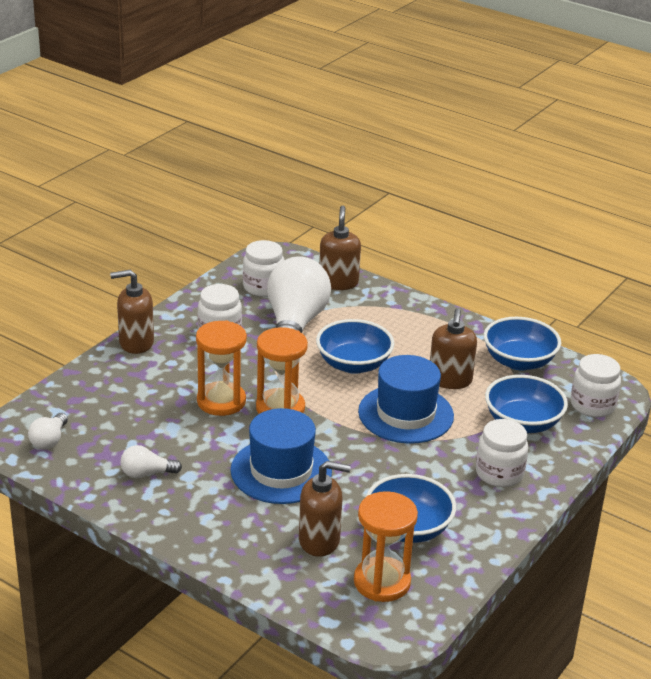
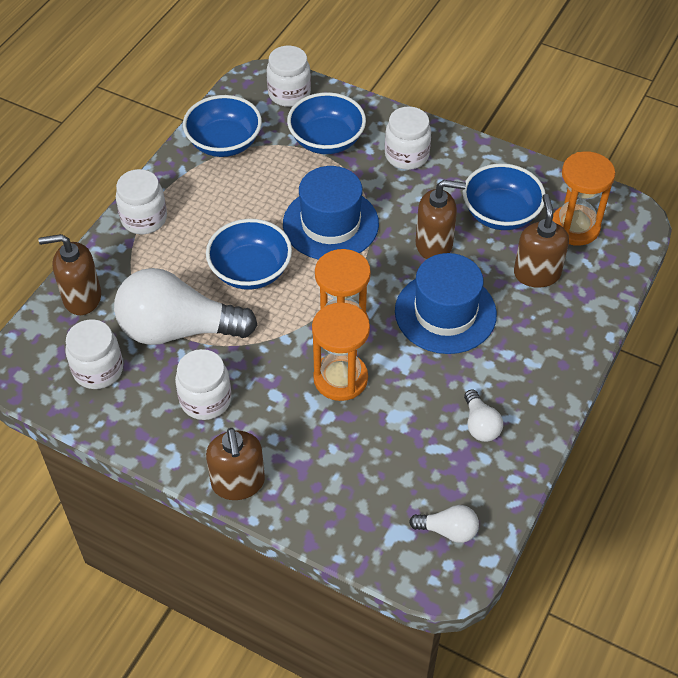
camera: 95 degrees left, 20 degrees up
(423, 314) = (144, 219): none -> white jar
(450, 380) = (266, 193): brown soap dispenser -> brown soap dispenser (434, 245)

